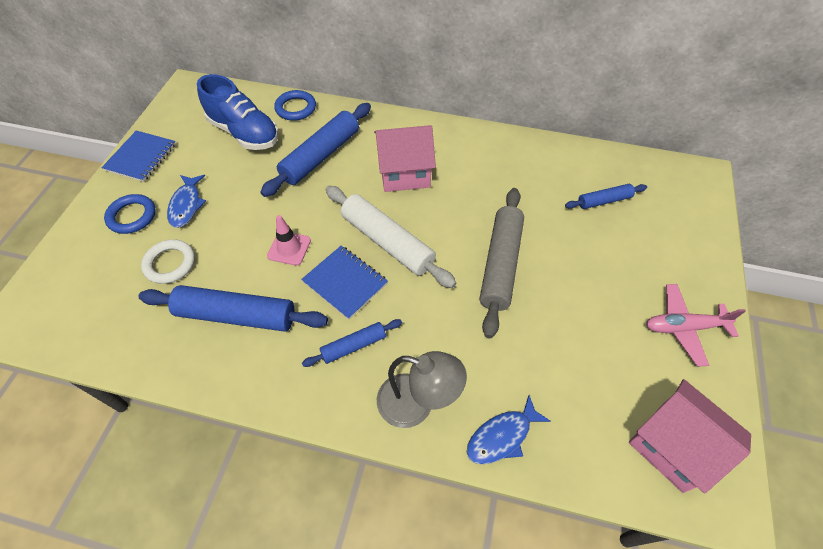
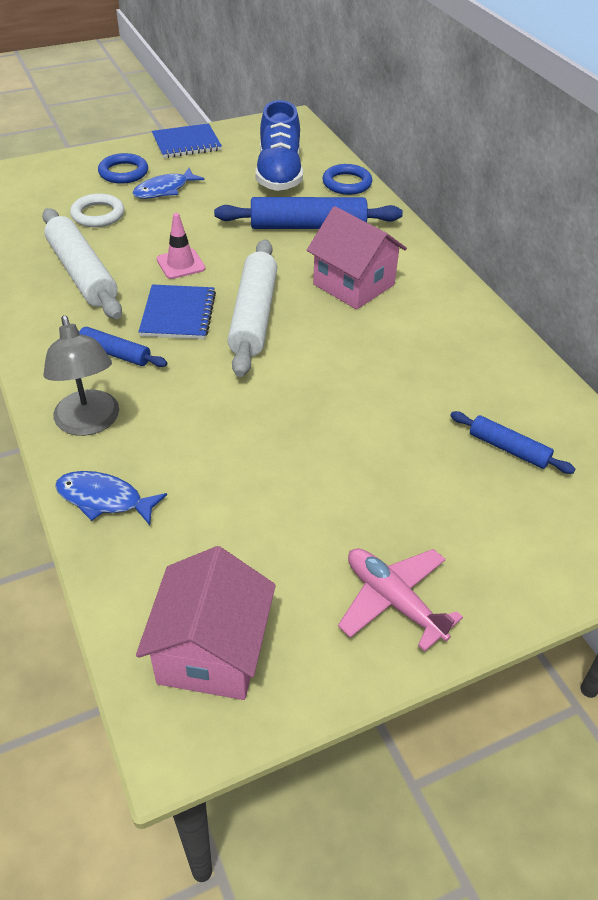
camera: 50 degrees right, 10 degrees down
(236, 316) = (82, 274): blue rolling pin -> white rolling pin
(500, 264) = (313, 405): grey rolling pin -> none

